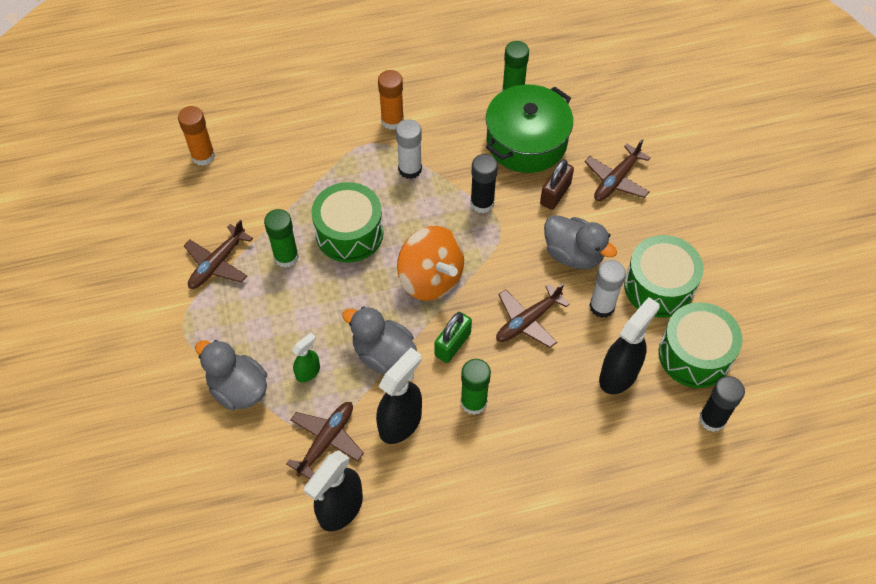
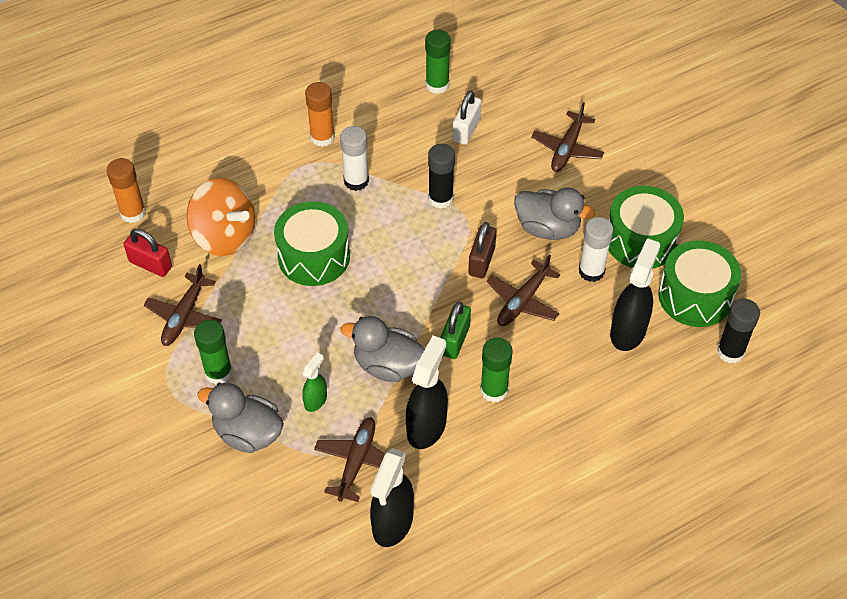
camera: 15 degrees left, 5 degrees down
(203, 208) = (150, 264): none -> red padlock
(286, 257) = (255, 293): green glue stick -> green glue stick (218, 372)
(430, 278) = (412, 282): orange spinning top -> orange spinning top (224, 236)
(526, 141) = (466, 130): green pot -> white padlock
(555, 194) = (511, 174): brown padlock -> brown padlock (481, 261)

